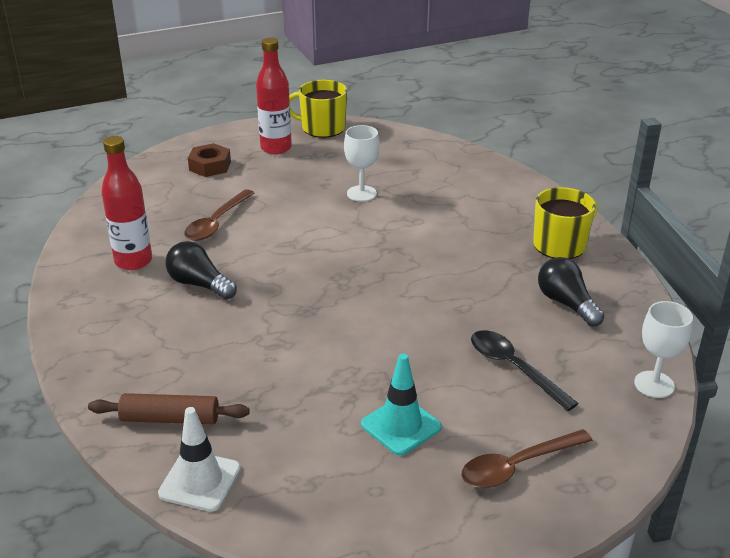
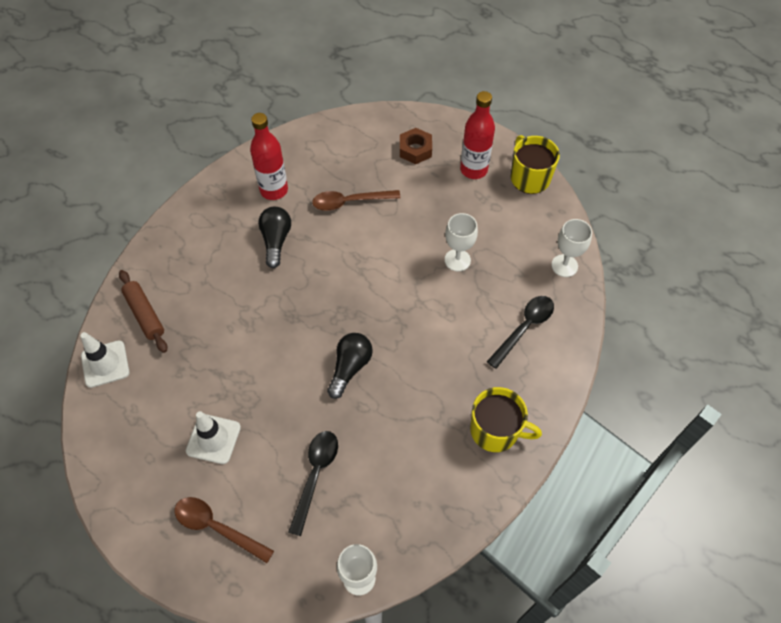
camera: 55 degrees right, 25 degrees up
(401, 426) = (213, 439): turquoise traffic cone -> white traffic cone
(431, 149) = (564, 265): none -> white goblet
(472, 190) = (524, 328): none -> black spoon
(566, 303) = (417, 472): black light bulb -> black light bulb (350, 367)

